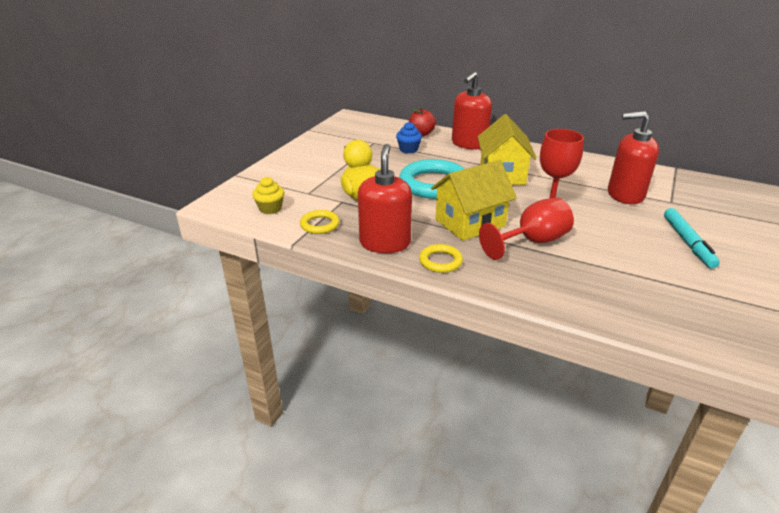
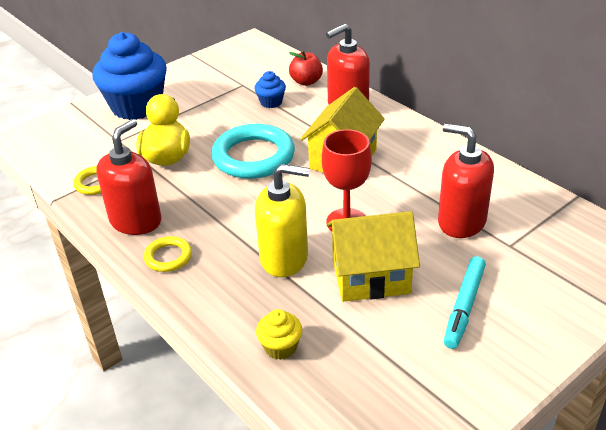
camera: 25 degrees right, 5 degrees up
(270, 208) = (68, 152): yellow cupcake -> yellow cupcake (280, 347)
(299, 168) = (137, 106): none -> blue cupcake
(470, 223) = (242, 217): yellow house -> yellow house (371, 277)
(532, 242) = (284, 258): red goblet -> yellow soap dispenser

